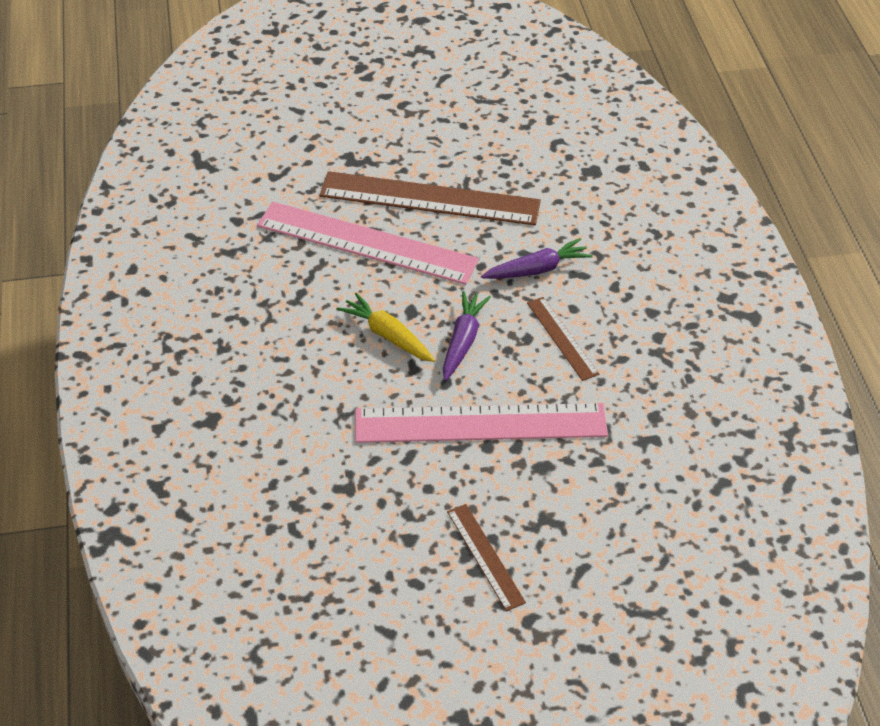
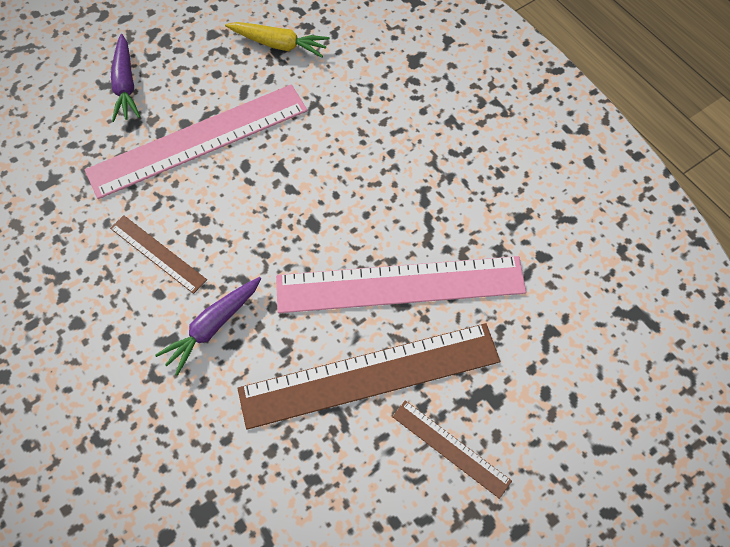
camera: 155 degrees right, 15 degrees up
(387, 335) = (320, 189): yellow carrot -> yellow carrot (279, 44)
(463, 341) = (249, 212): purple carrot -> purple carrot (125, 85)
(485, 556) = (151, 42): brown ruler -> brown ruler (450, 448)

